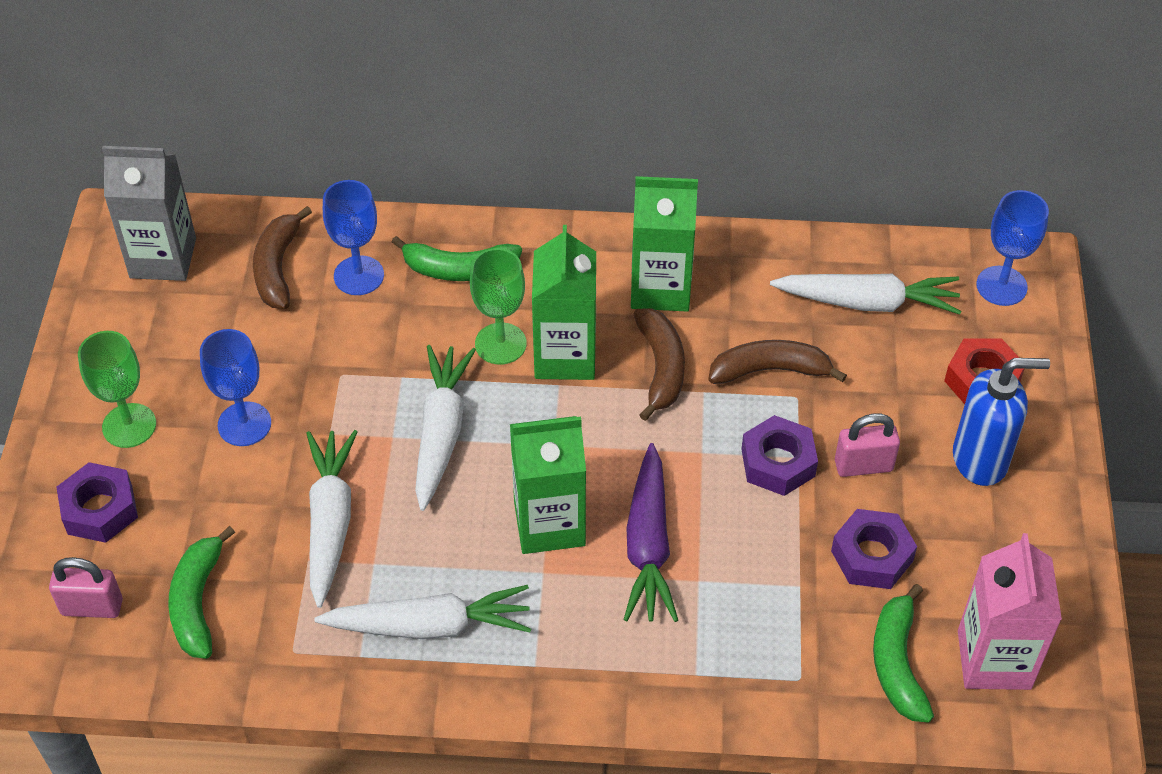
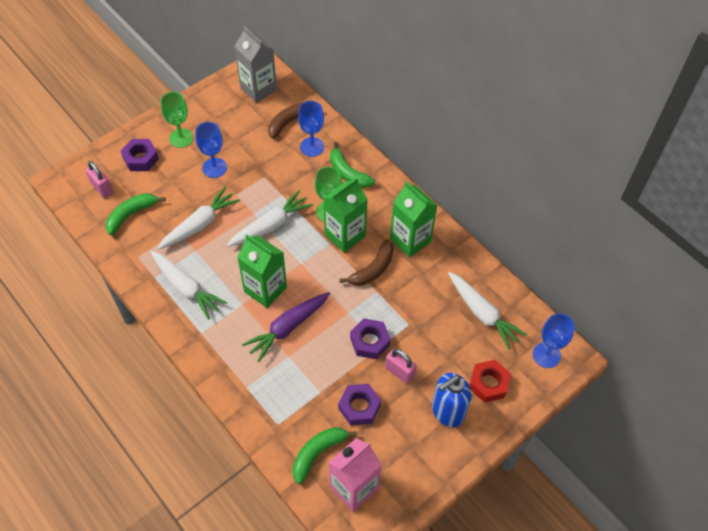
camera: 45 degrees right, 5 degrees up
(770, 370) = (411, 306): brown banana -> none
(980, 459) = (447, 412): blue soap dispenser -> blue soap dispenser turned 105 degrees clockwise

